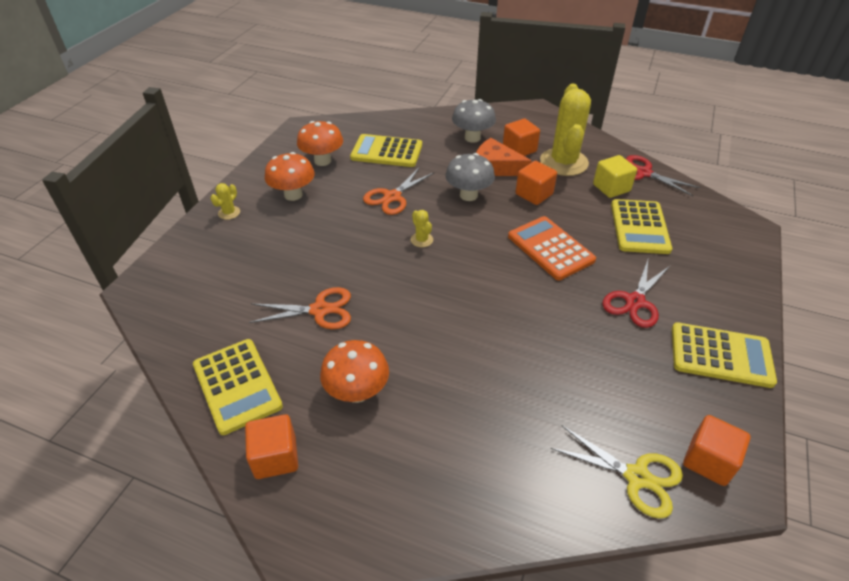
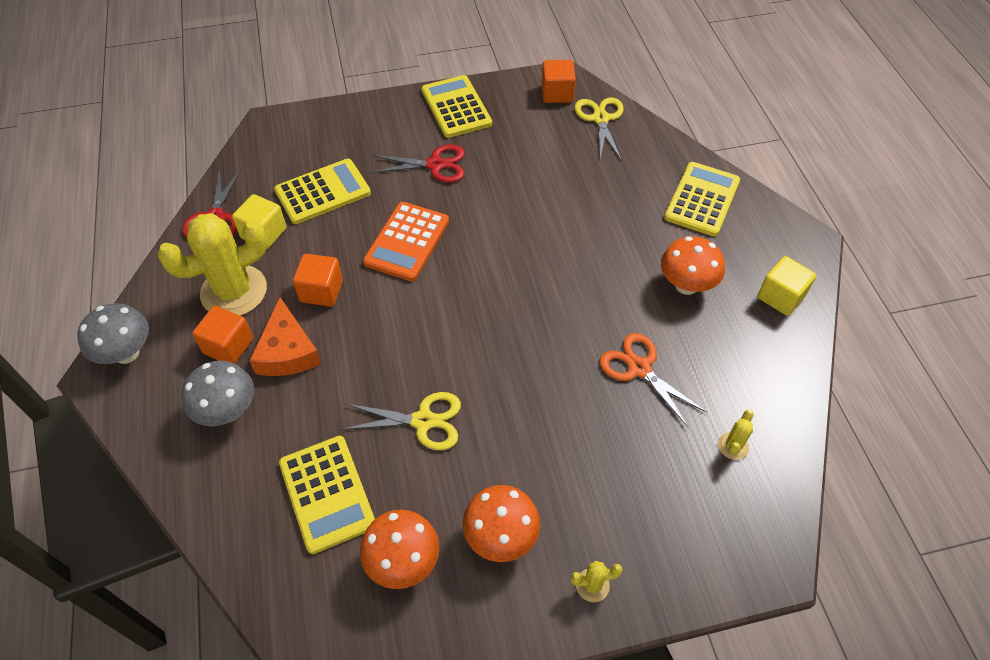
camera: 125 degrees left, 10 degrees up
(237, 385) = (763, 368): yellow calculator -> yellow calculator (702, 199)
(275, 457) = (780, 297): orange cube -> yellow cube
(392, 197) = (423, 421): orange scissors -> yellow scissors
(421, 240) = (476, 347): yellow cactus -> yellow cactus (733, 446)
(468, 195) = (365, 348): grey mushroom -> grey mushroom (126, 353)

